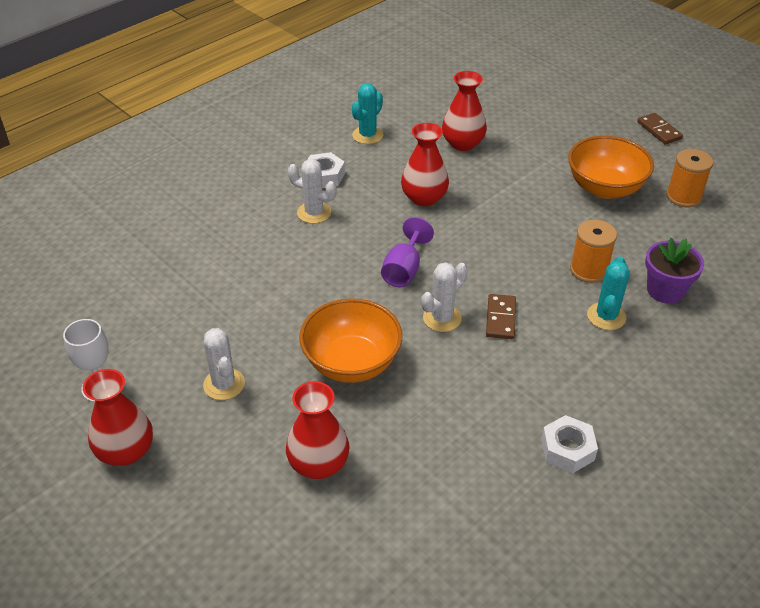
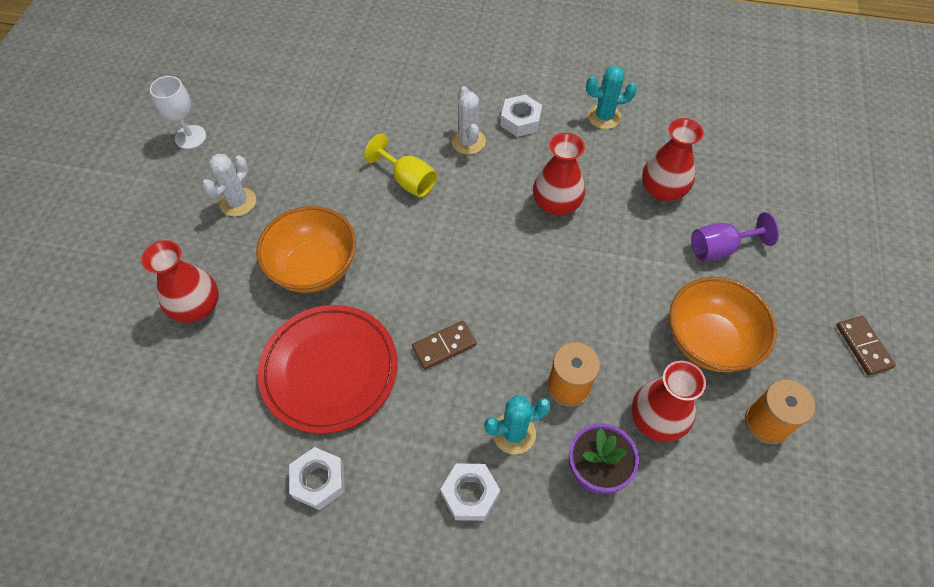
camera: 55 degrees right, 15 degrees up
(126, 451) = (143, 187): red vase -> red vase (656, 419)
(317, 264) = (408, 180): none -> yellow goblet
(404, 270) = (449, 241): purple goblet -> purple goblet (720, 248)
(442, 318) = (411, 301): white cactus -> none
(466, 397) = (329, 370): none -> red plate
(640, 364) = (470, 494): none -> white nut
(659, 130) = (863, 346): brown domino -> brown domino turned 45 degrees counterclockwise

